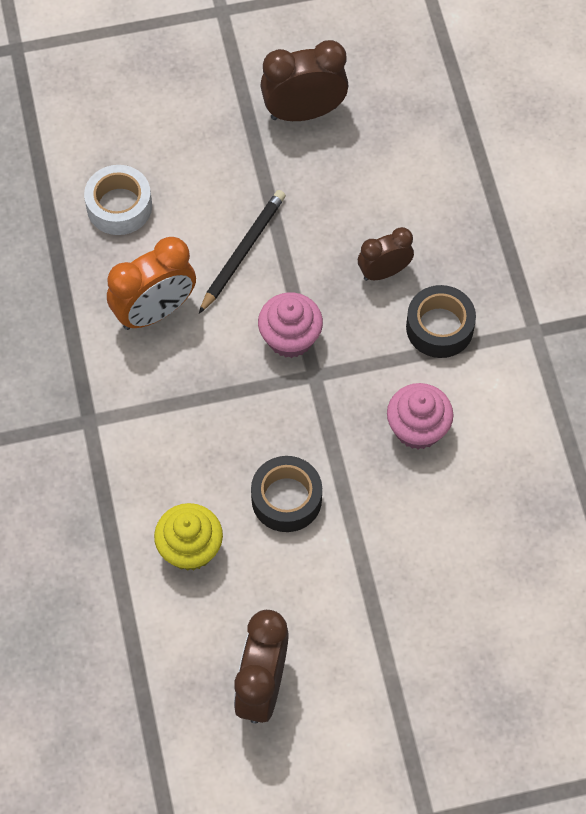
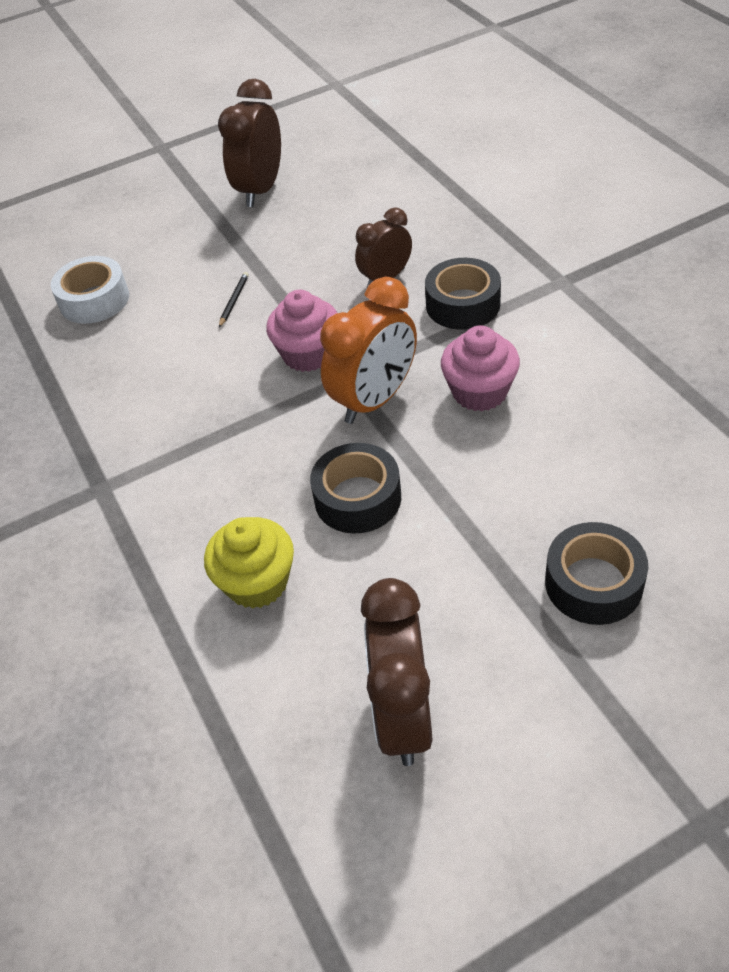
camera: 10 degrees left, 15 degrees down
(155, 312) = (153, 372): orange clock -> orange clock (375, 400)
(243, 252) = (234, 301): black pencil -> black pencil, size x0.48
(304, 112) = (260, 190): brown clock -> brown clock turned 45 degrees counterclockwise
(432, 631) = (593, 583): none -> black tape

